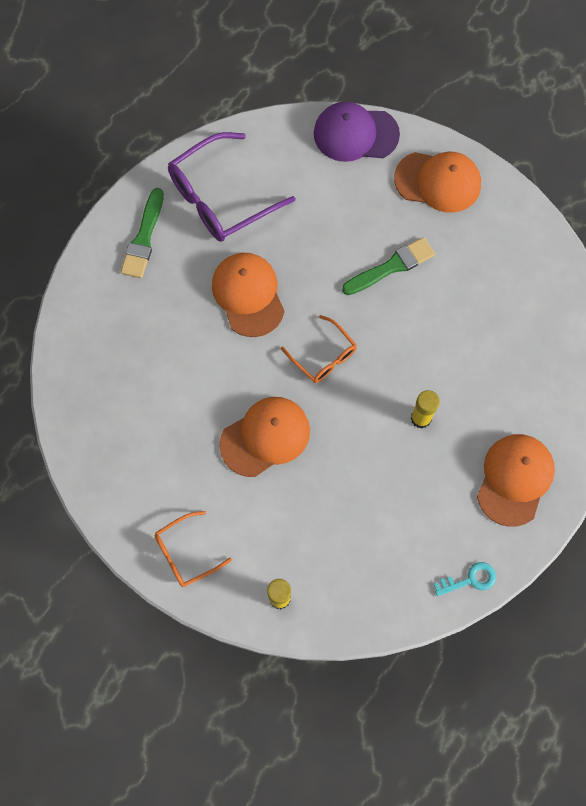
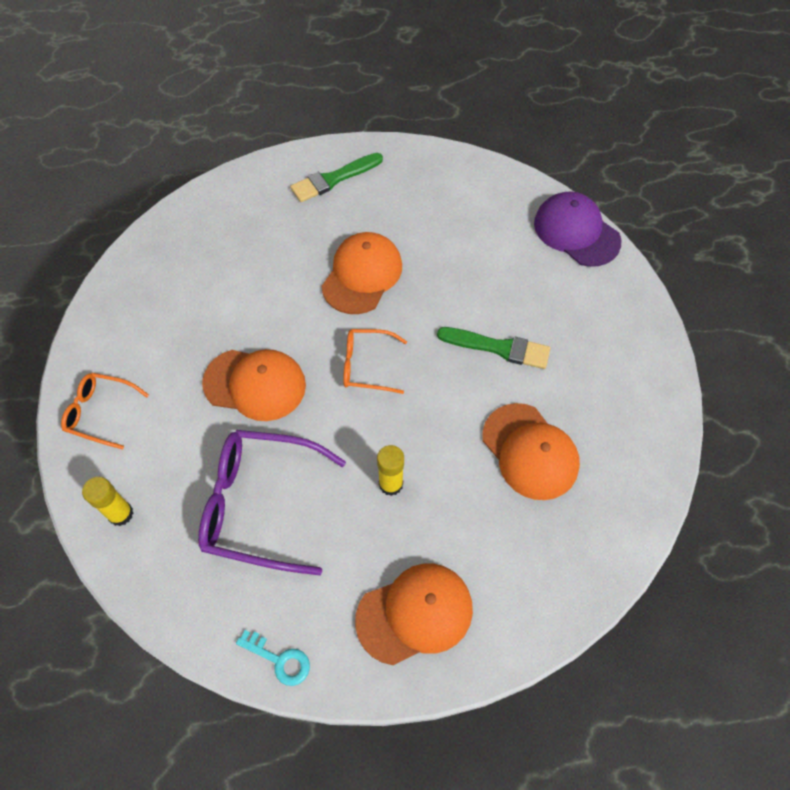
camera: 45 degrees right, 10 degrees down
(221, 197) = (420, 196): purple glasses -> purple glasses (261, 505)
(323, 356) = (367, 365): orange glasses -> orange glasses turned 90 degrees clockwise
(438, 182) = (610, 318): orange cap -> orange cap (530, 451)

